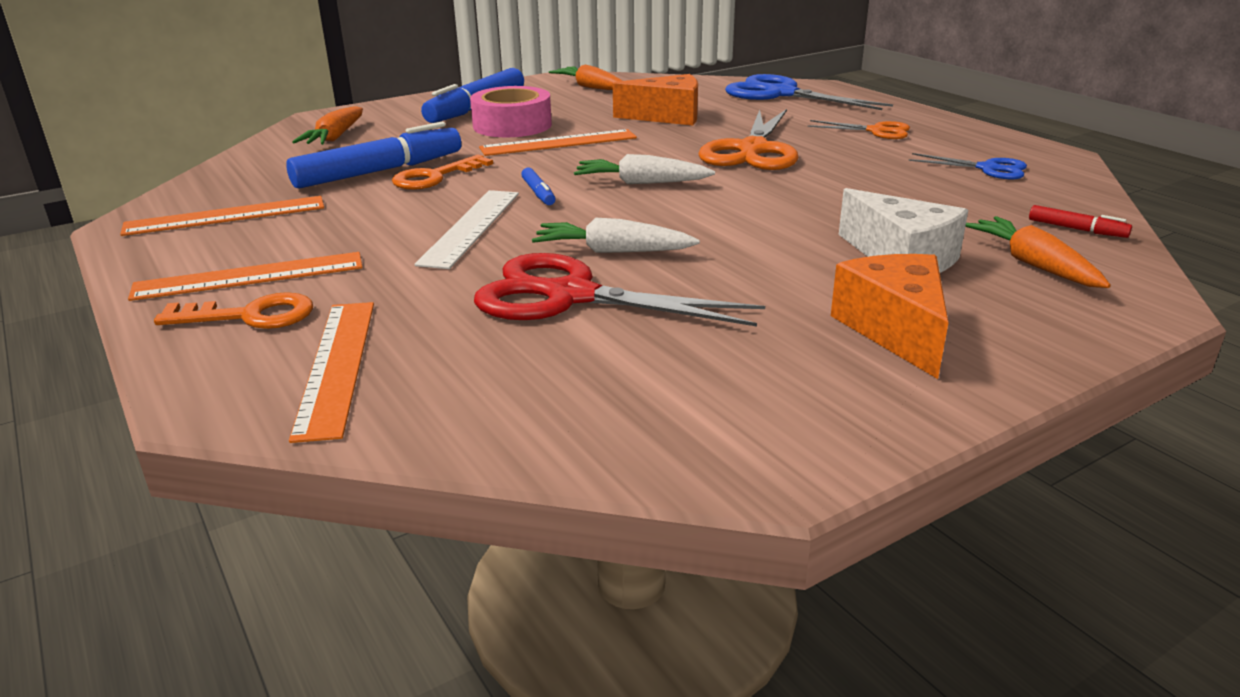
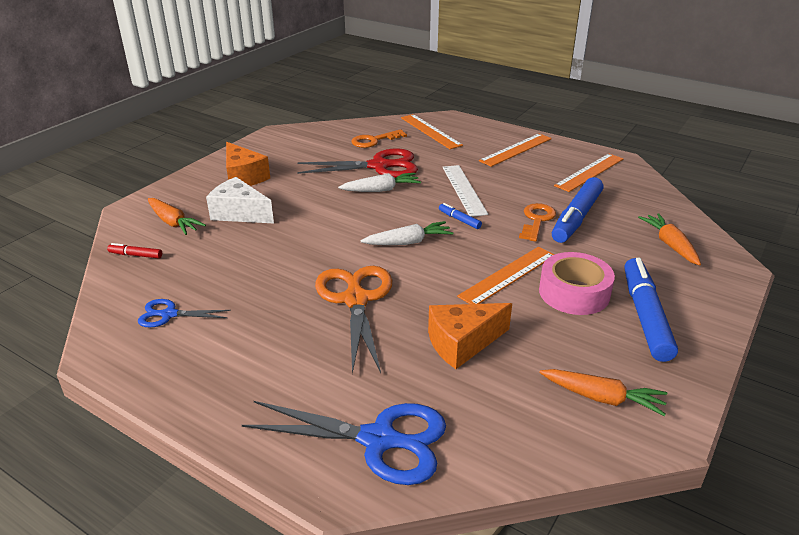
camera: 155 degrees right, 5 degrees up
(250, 316) = (486, 138): orange key -> orange key (374, 140)
(876, 131) = (258, 361): orange scissors -> none

